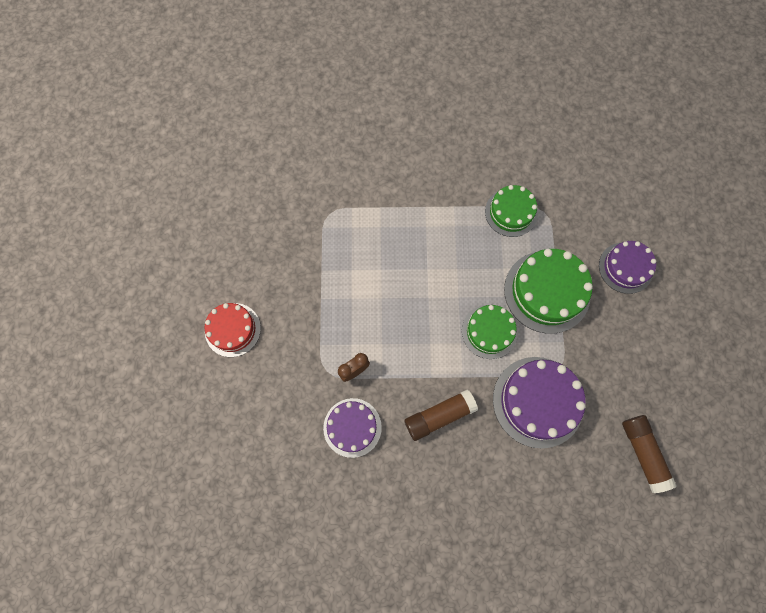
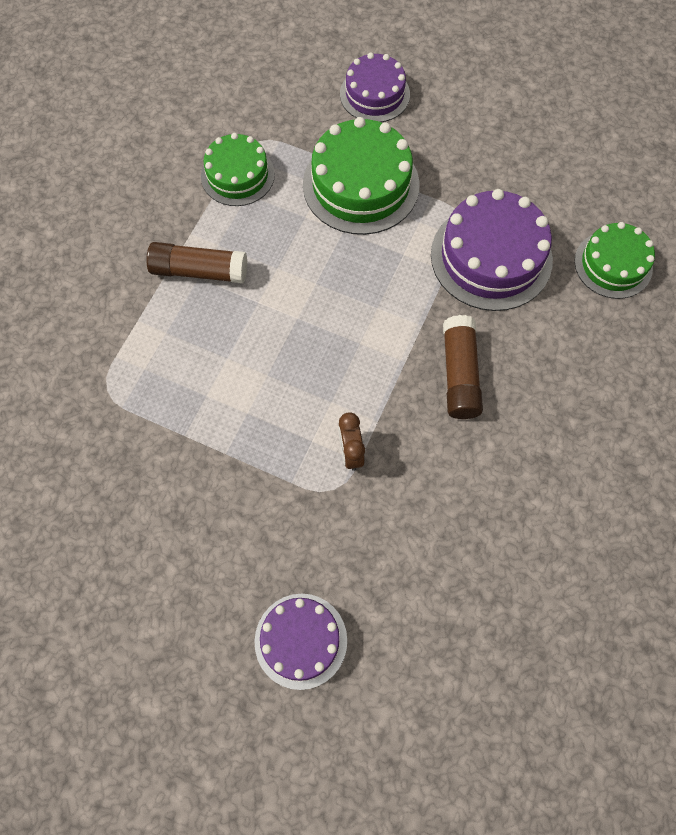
camera: 65 degrees left, 5 degrees down
(232, 329) = (205, 598): red cake -> none
(352, 427) = (427, 488): purple cake -> purple cake (301, 640)
(489, 331) = (379, 269): green cake -> green cake (613, 264)
(643, 453) = (596, 181): brown glue stick -> brown glue stick (199, 271)

